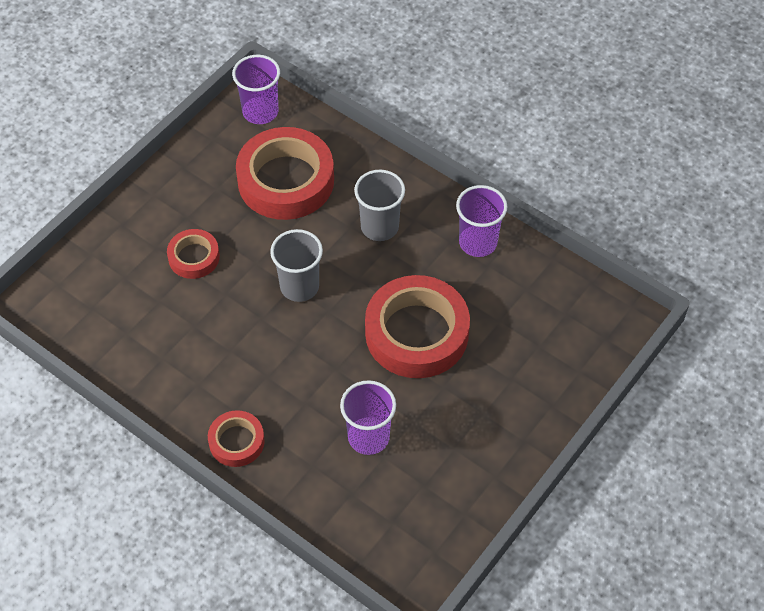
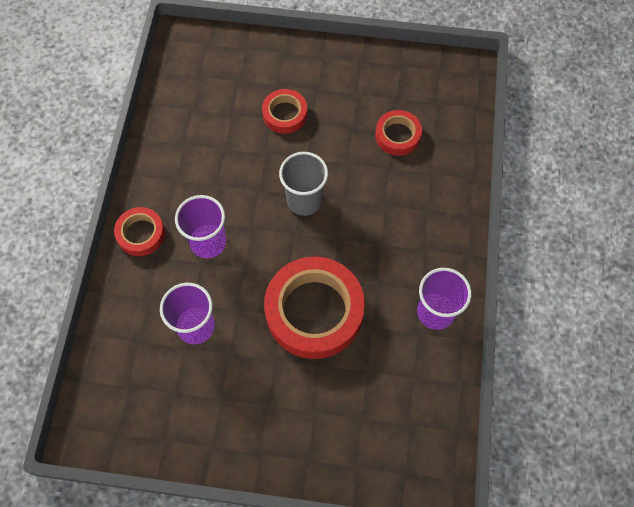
camera: 60 degrees right, 10 degrees up
(260, 112) = (450, 82): purple cup -> purple cup (208, 242)
(286, 180) = (397, 135): red tape -> red tape, size x0.51
(379, 227) = (399, 227): grey cup -> none

